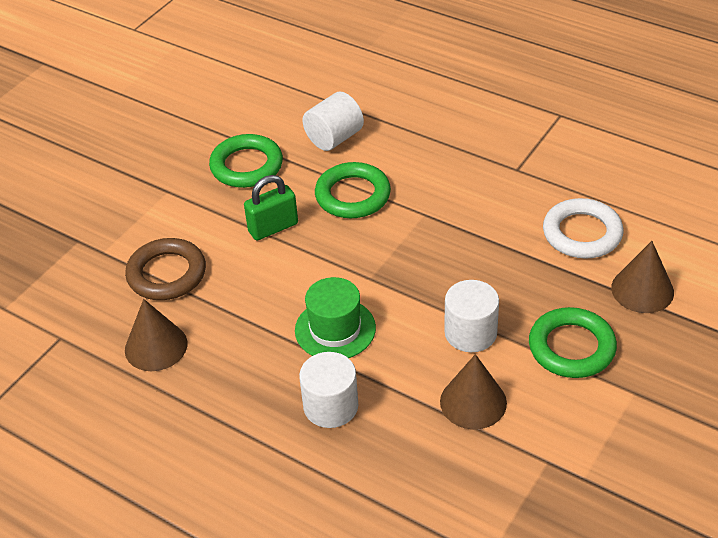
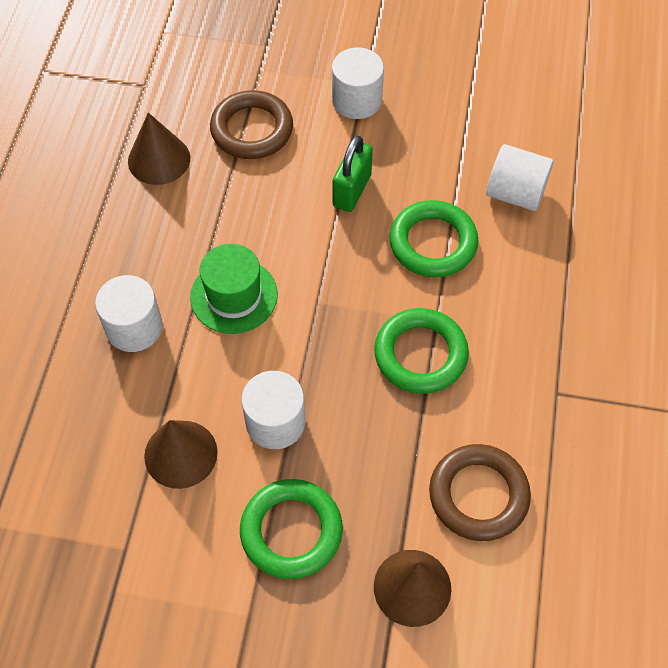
camera: 65 degrees right, 15 degrees up
(182, 200) = (356, 100): none -> white cylinder
(246, 166) = (432, 133): green ring -> green ring (420, 354)
(273, 228) = (352, 190): green padlock -> green padlock turned 75 degrees clockwise
(582, 233) = (478, 495): white ring -> brown ring

